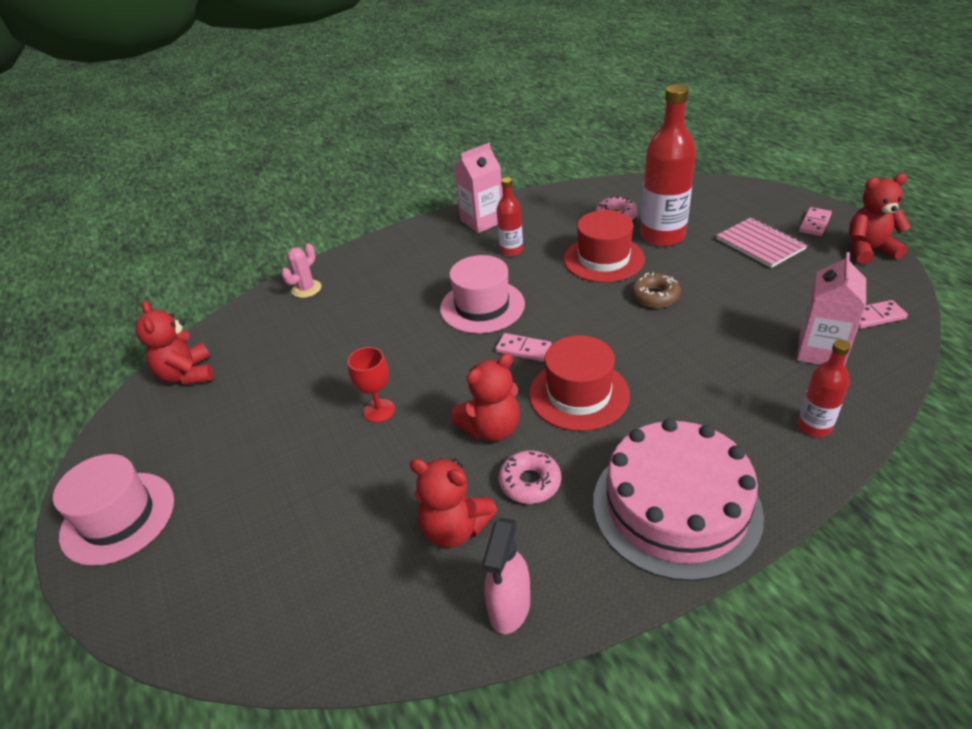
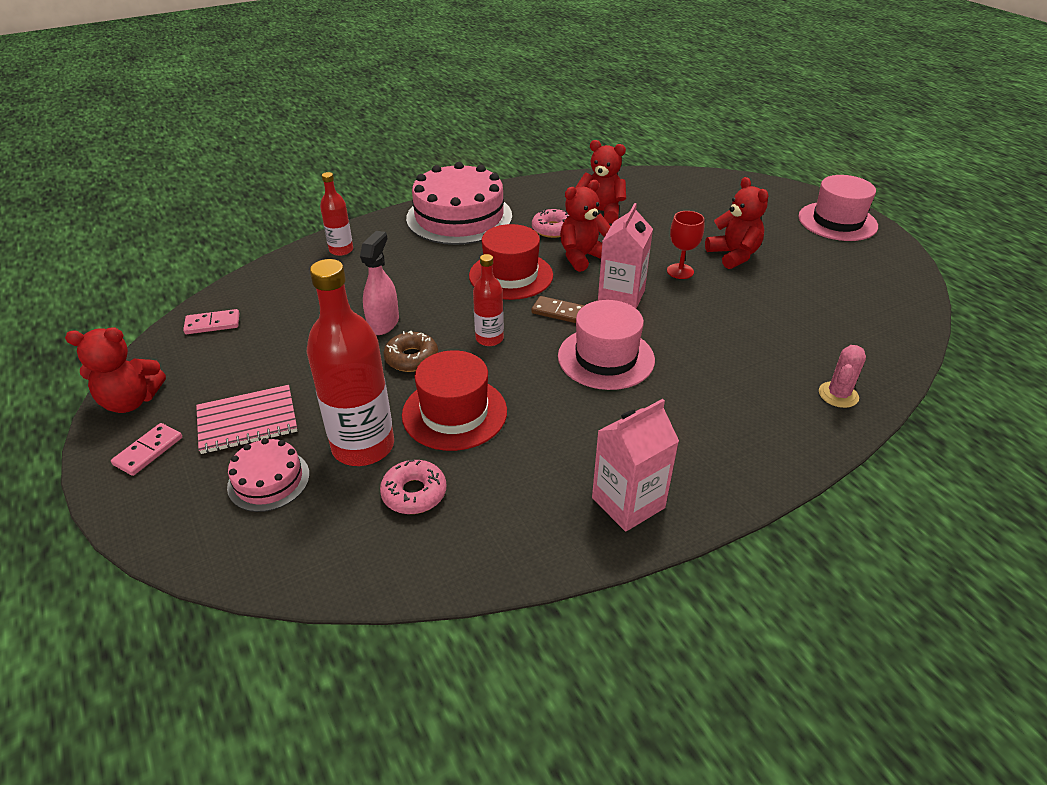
camera: 175 degrees right, 0 degrees up
(187, 374) = (889, 306): red teddy bear -> red teddy bear (733, 255)
(509, 607) = (564, 186): pink spray bottle -> pink spray bottle (383, 323)
(511, 251) = (577, 437): red bottle -> red bottle (489, 338)
(523, 349) = (558, 312): pink domino -> brown domino
(715, 215) = (268, 480): none -> pink cake
(760, 244) = (247, 421): pink notebook -> pink notebook turned 75 degrees counterclockwise
(820, 351) = (290, 297): pink carton -> pink carton (621, 296)

